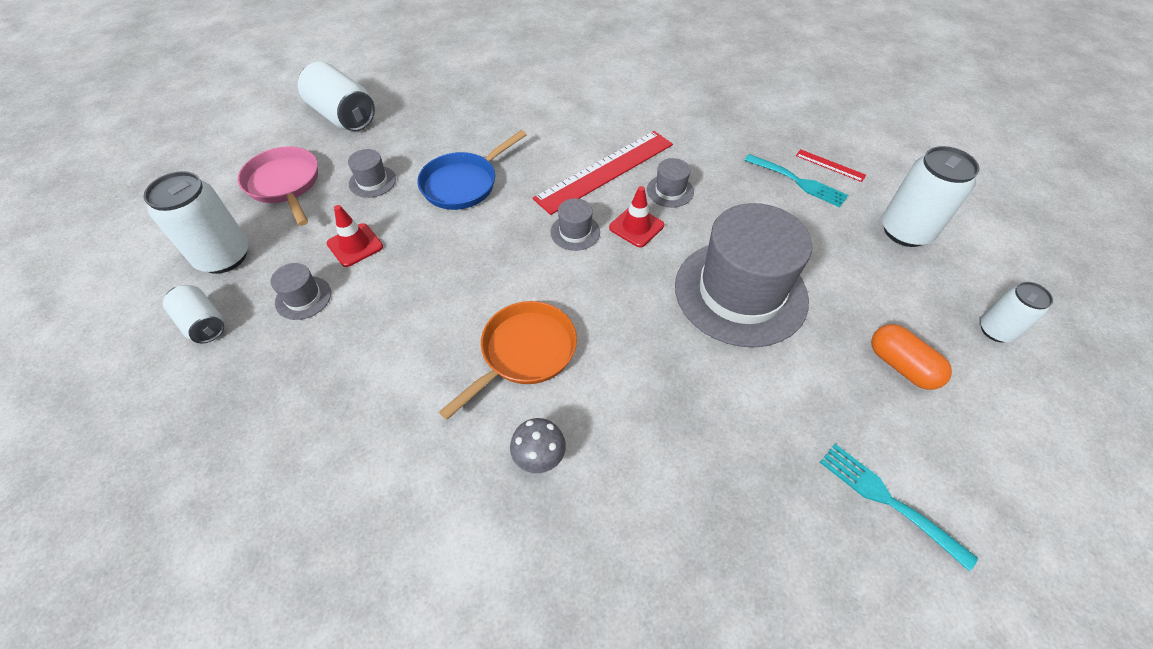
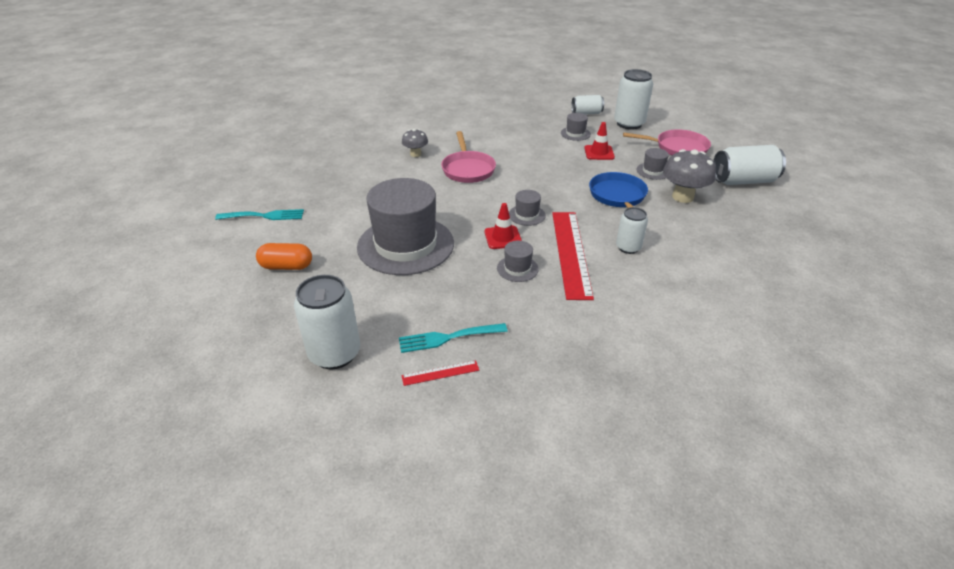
camera: 130 degrees right, 15 degrees down
(419, 142) = (682, 197): none -> grey mushroom
(524, 352) = (467, 169): orange pan -> pink pan
(996, 330) = (233, 322): white can -> white can (628, 247)

